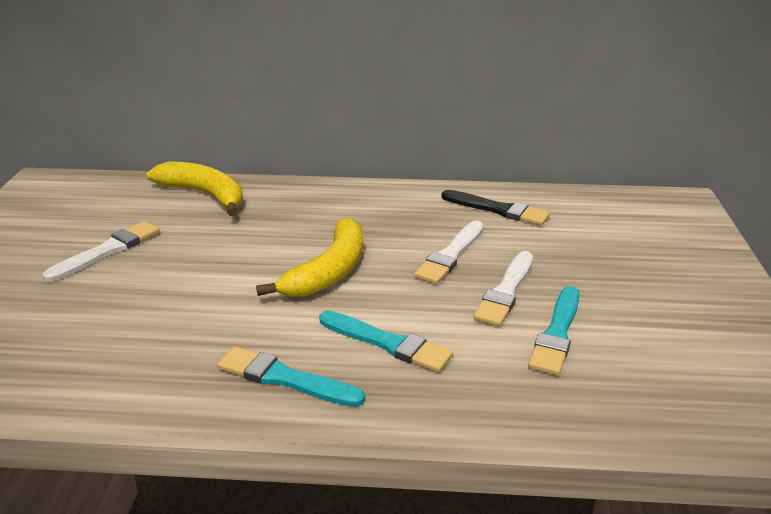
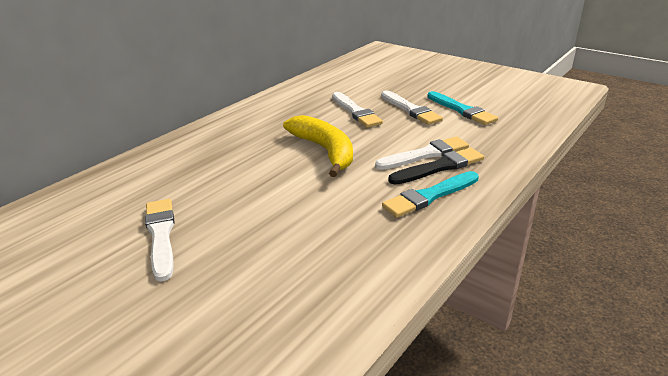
camera: 55 degrees left, 0 degrees up
(204, 195) = (141, 170): yellow banana -> none
(387, 343) = (425, 154): turquoise brush -> white brush
(497, 209) = (325, 86): black brush -> black brush (439, 167)

